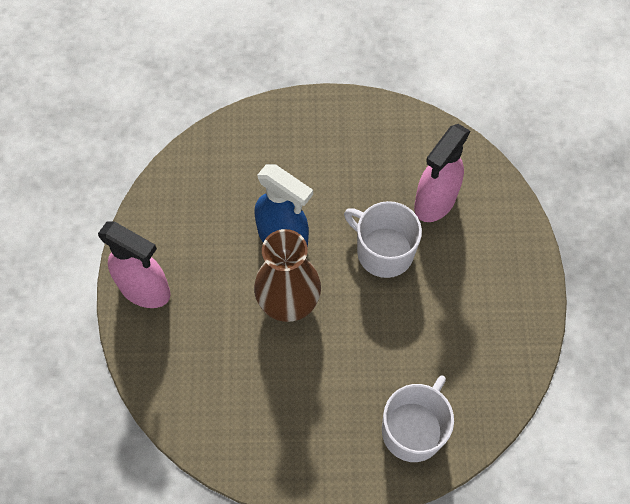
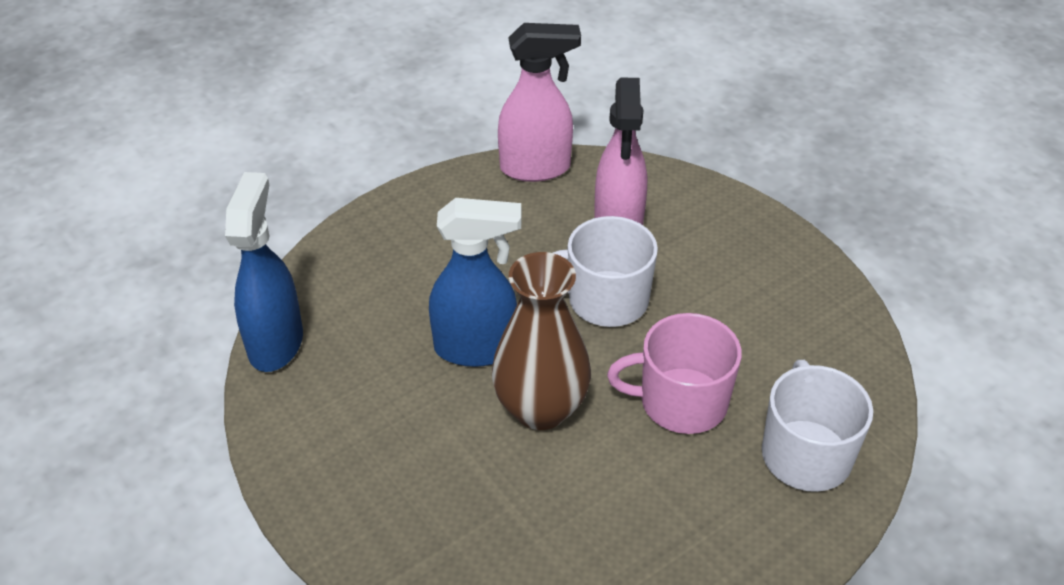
camera: 35 degrees left, 20 degrees down
(145, 289) = (341, 500): pink spray bottle -> pink spray bottle (536, 168)
(179, 166) = (276, 343): none -> blue spray bottle
(370, 348) = (681, 402): none -> pink mug

